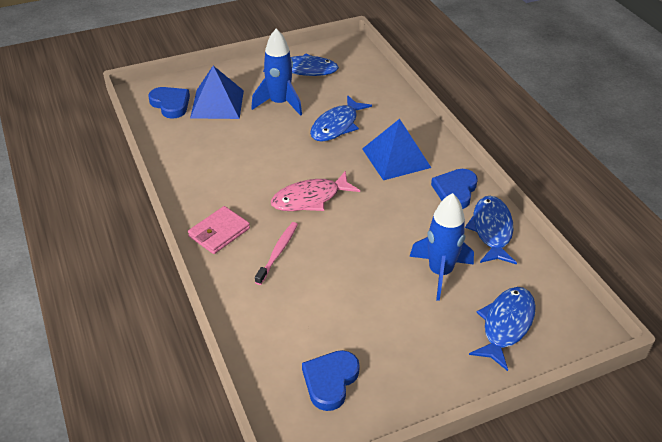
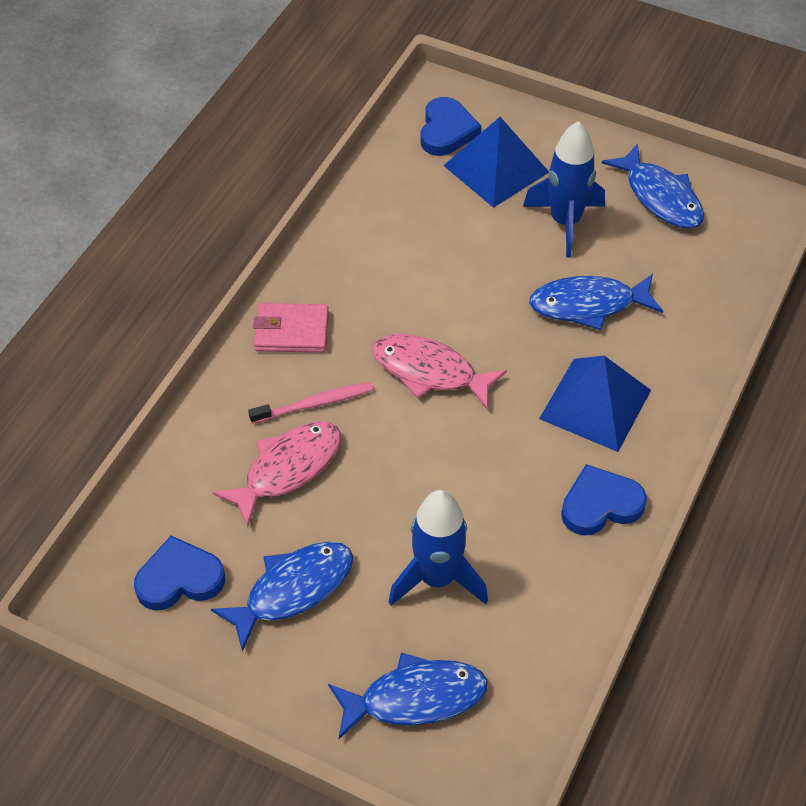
camera: 50 degrees right, 10 degrees up
(308, 288) = (288, 469): none -> pink fish
(491, 230) = (567, 588): blue fish -> blue fish (293, 590)

